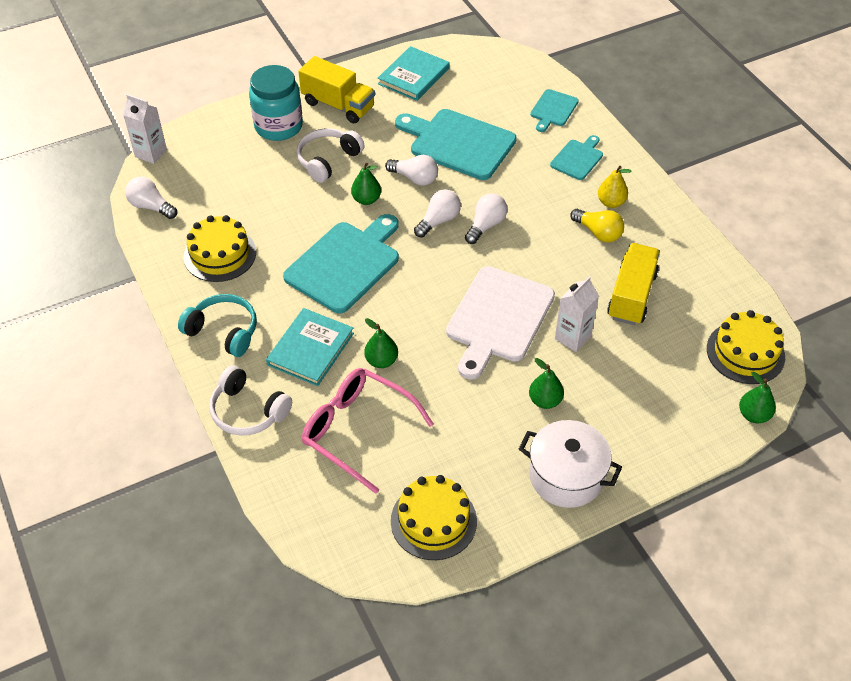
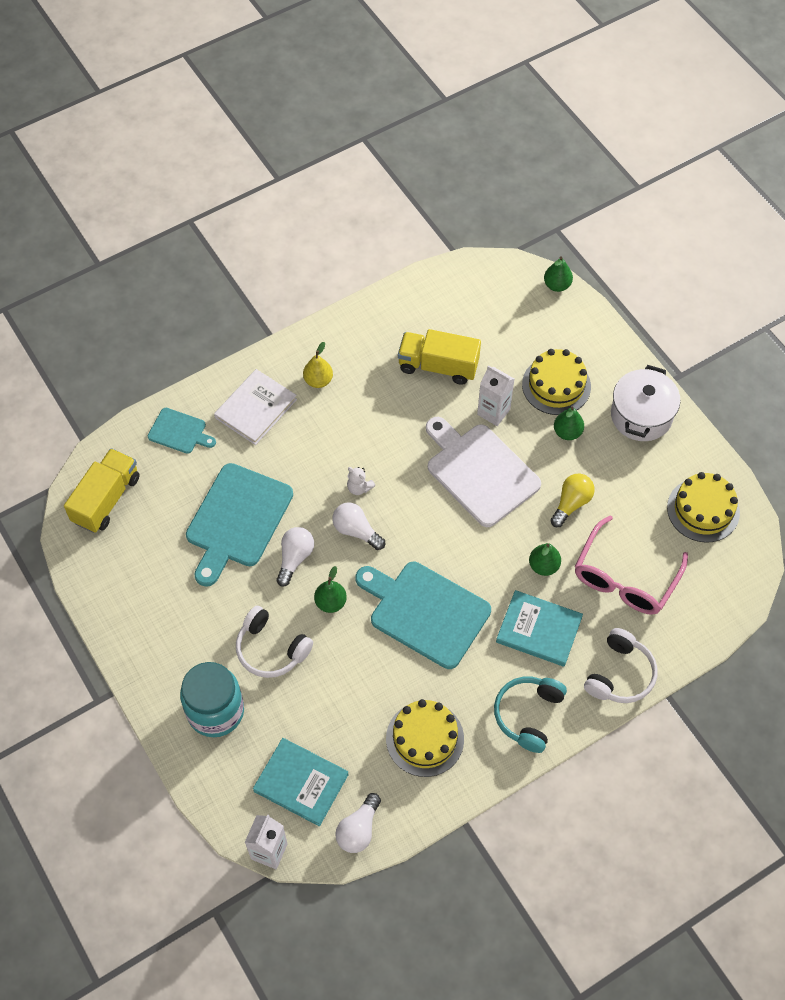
camera: 95 degrees left, 10 degrees up
(338, 105) = (176, 650): yellow truck -> yellow truck (106, 499)
(413, 76) = (122, 574): turquoise book -> turquoise book (301, 783)
(486, 225) = (359, 488): white light bulb -> white teddy bear
(498, 318) = (479, 472): white cutting board -> white cutting board turned 150 degrees counterclockwise
(577, 158) = (256, 409): turquoise cutting board -> white book
(598, 233) = (360, 391): yellow light bulb -> yellow light bulb (571, 503)
(745, 352) = (492, 286): yellow cake -> yellow cake (556, 385)

